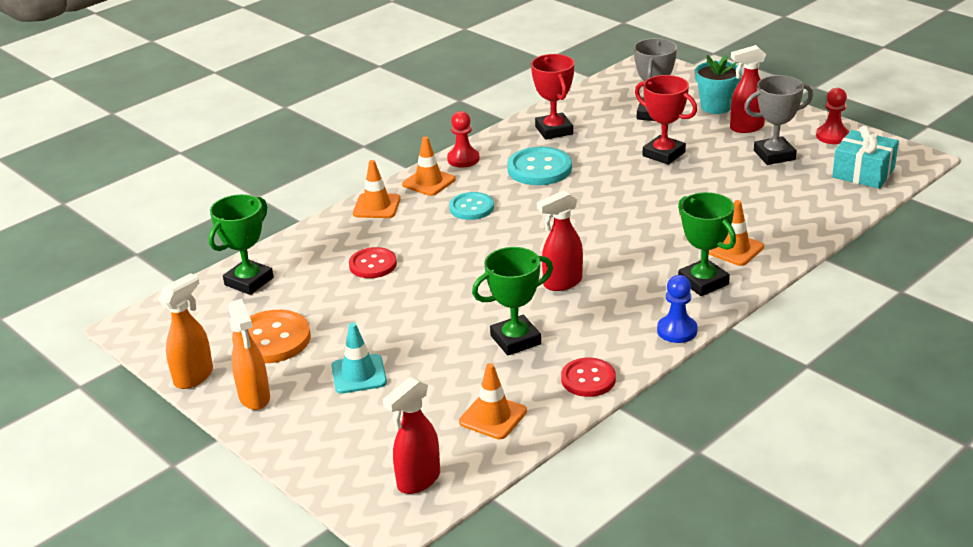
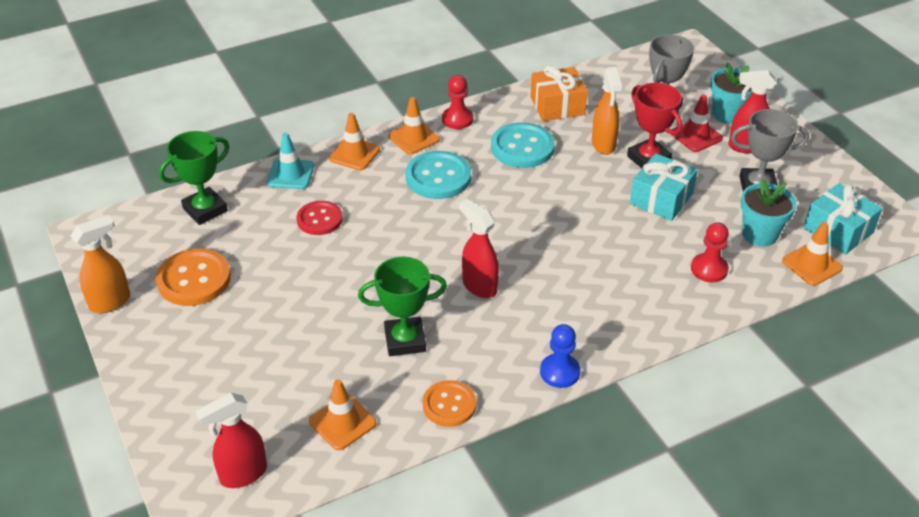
camera: 15 degrees right, 10 degrees up
(254, 398) = (149, 340): orange spray bottle -> orange spray bottle (603, 145)
(359, 374) = (249, 340): turquoise traffic cone -> turquoise traffic cone (290, 174)
(471, 208) = (438, 177): turquoise button -> turquoise button, size x1.50
(554, 130) = (557, 106): red trophy -> orange gift
(562, 283) = (479, 286): red spray bottle -> red spray bottle turned 60 degrees clockwise
(588, 379) = (449, 405): red button -> orange button
(693, 181) = (661, 199): none -> turquoise gift
(697, 128) = (696, 136): none -> red traffic cone
(703, 282) = (613, 321): green trophy -> none
(734, 249) = (662, 290): orange traffic cone -> orange traffic cone (811, 265)
(797, 190) = (759, 234): none -> turquoise flower pot
(832, 136) = (828, 178): red pawn -> red pawn (709, 269)

